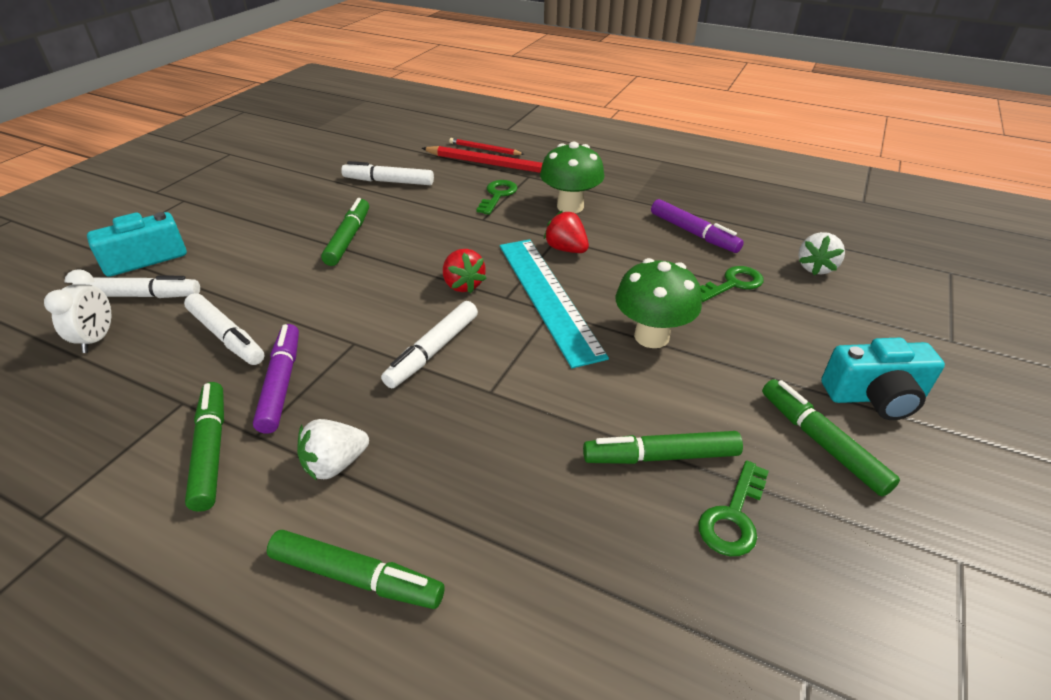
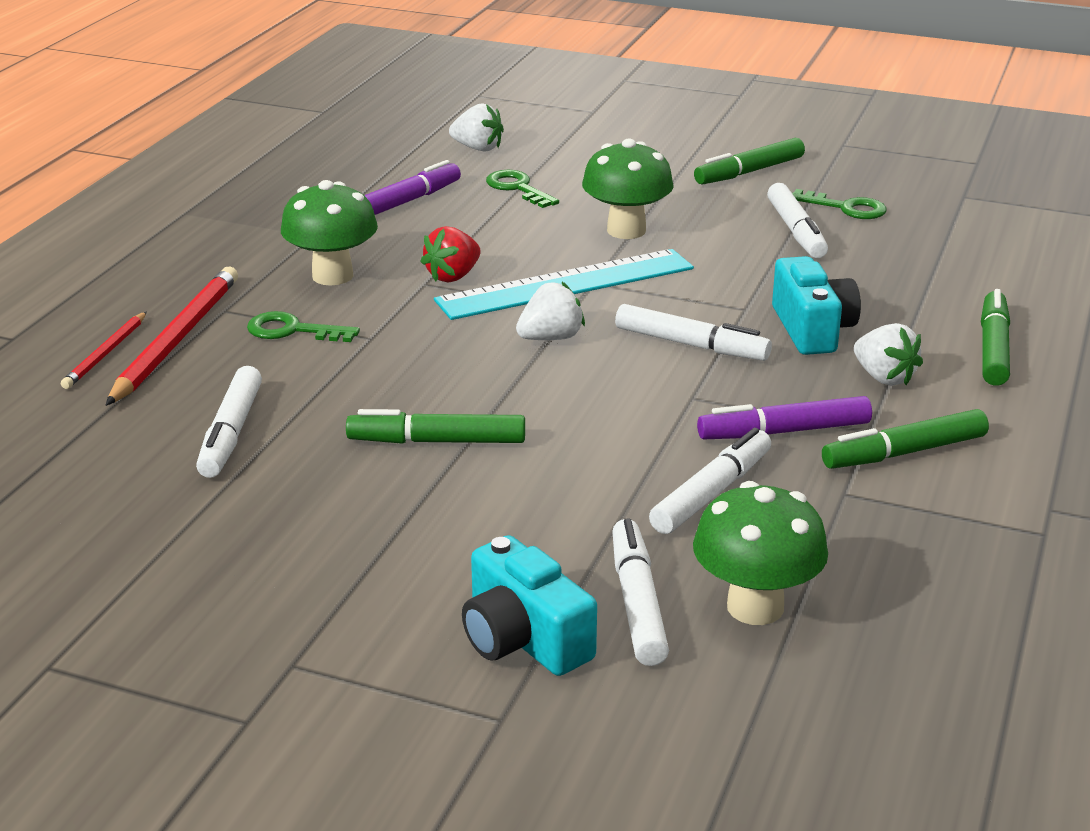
camera: 95 degrees left, 10 degrees down
(97, 339) = (755, 607): white clock -> green mushroom
(463, 285) = (551, 338): red strawberry -> white strawberry
(660, 456) = (796, 231): green marker -> white marker
(875, 396) = (683, 147): turquoise camera -> turquoise camera (812, 329)

